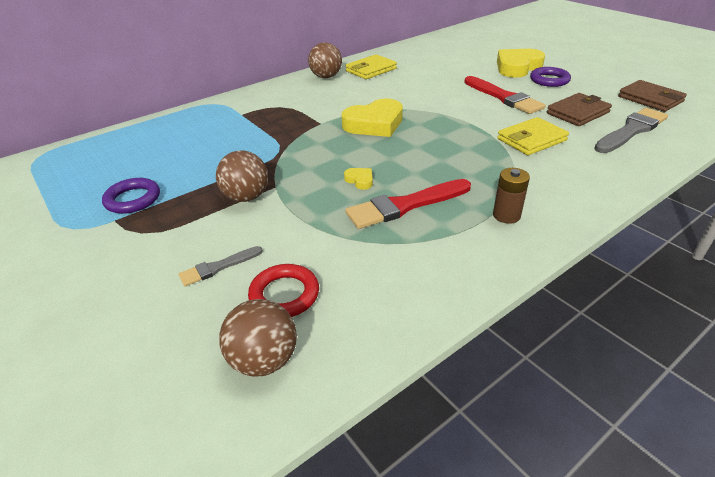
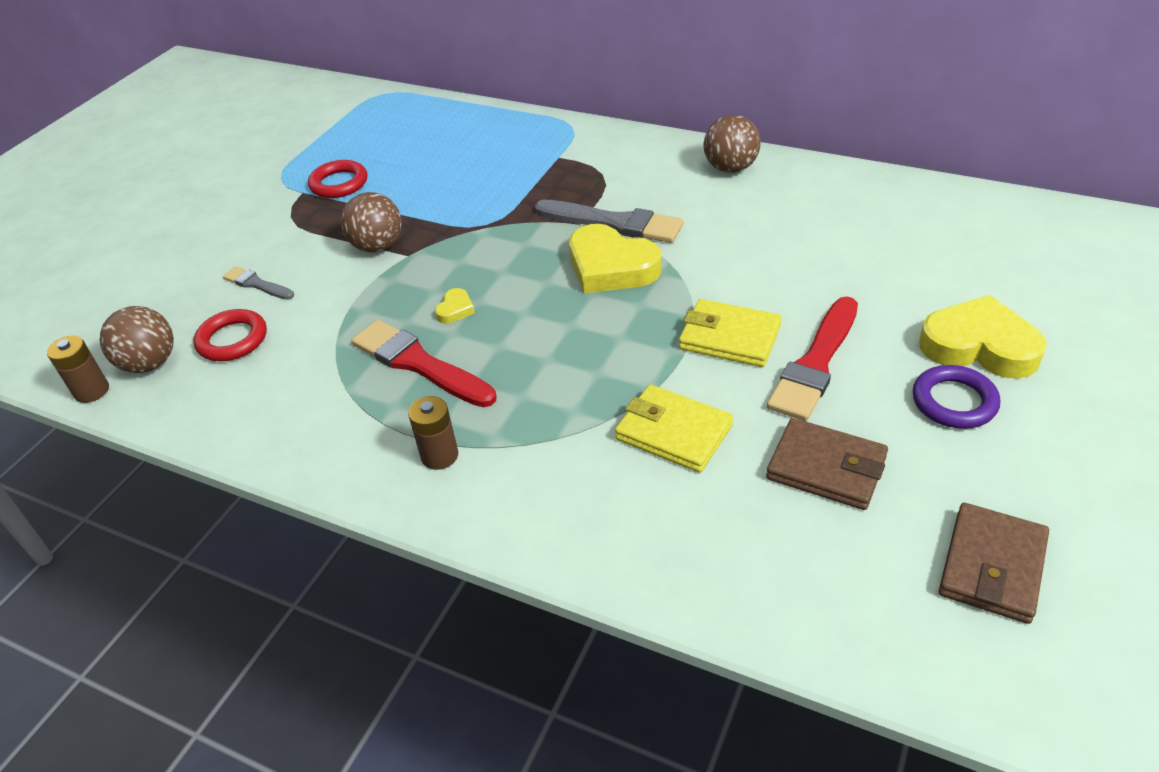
camera: 65 degrees right, 5 degrees up
(133, 199) = (339, 183): purple ring -> red ring
(266, 418) = (92, 391): none -> brown battery
(371, 70) = (797, 196): yellow wallet -> yellow wallet (729, 337)
(631, 130) = (804, 552): grey brush -> grey brush (614, 223)

